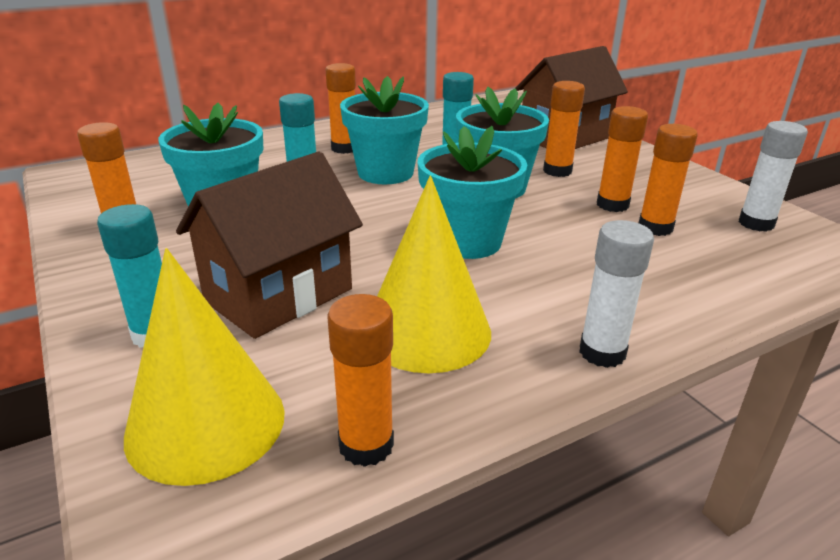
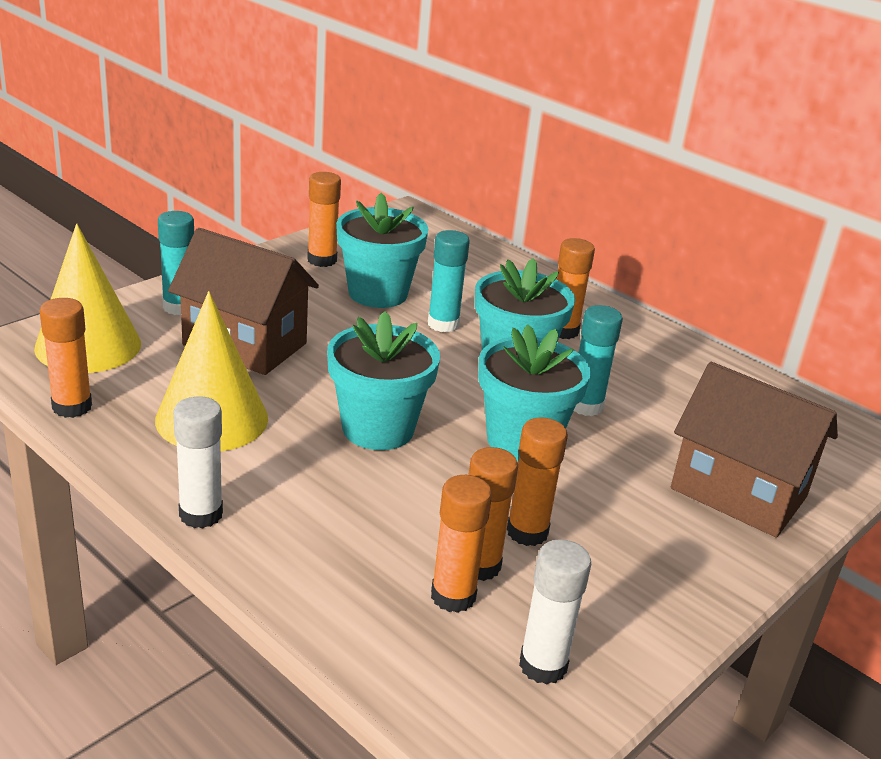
camera: 70 degrees right, 0 degrees up
(557, 171) = (607, 487): orange glue stick -> orange glue stick (453, 596)

